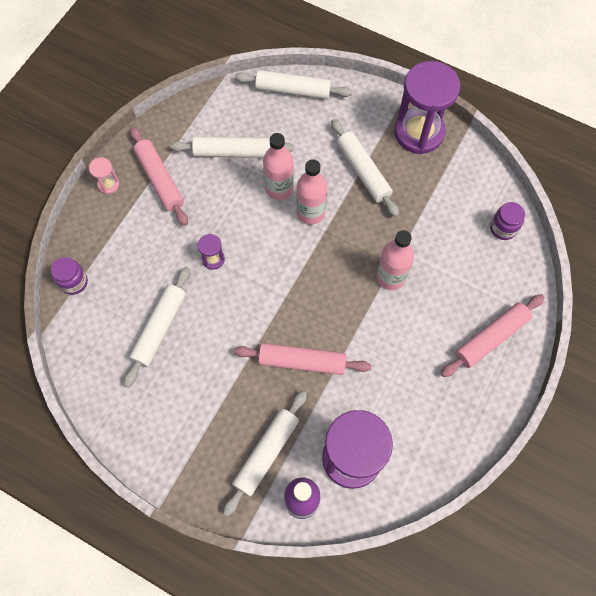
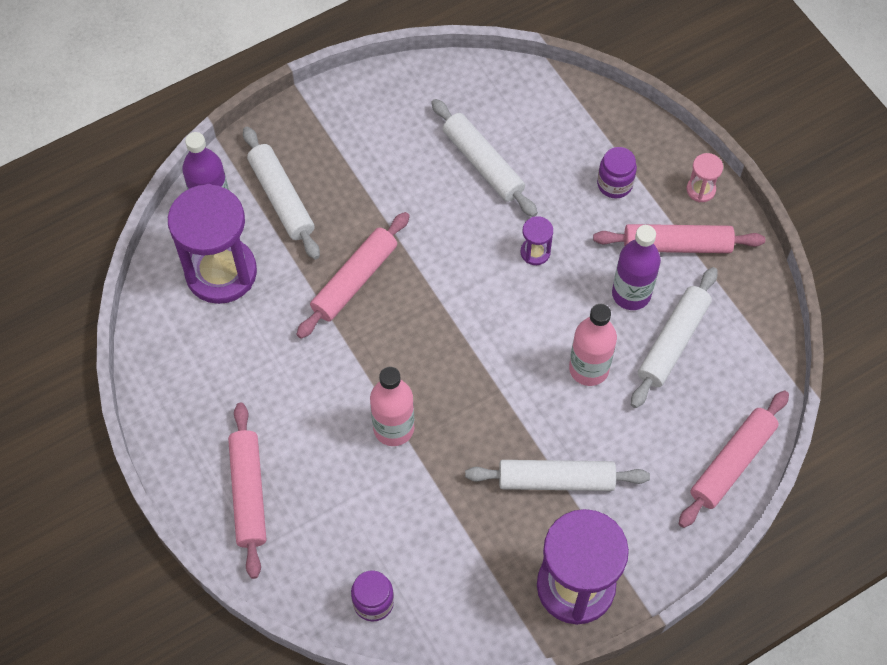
camera: 120 degrees right, 5 degrees down
(74, 282) = (589, 108): purple jar -> purple jar (614, 184)
(211, 189) = (631, 294): none -> purple bottle
(293, 90) = (732, 462): white rolling pin -> pink rolling pin
(311, 212) = (533, 386): pink bottle -> none

